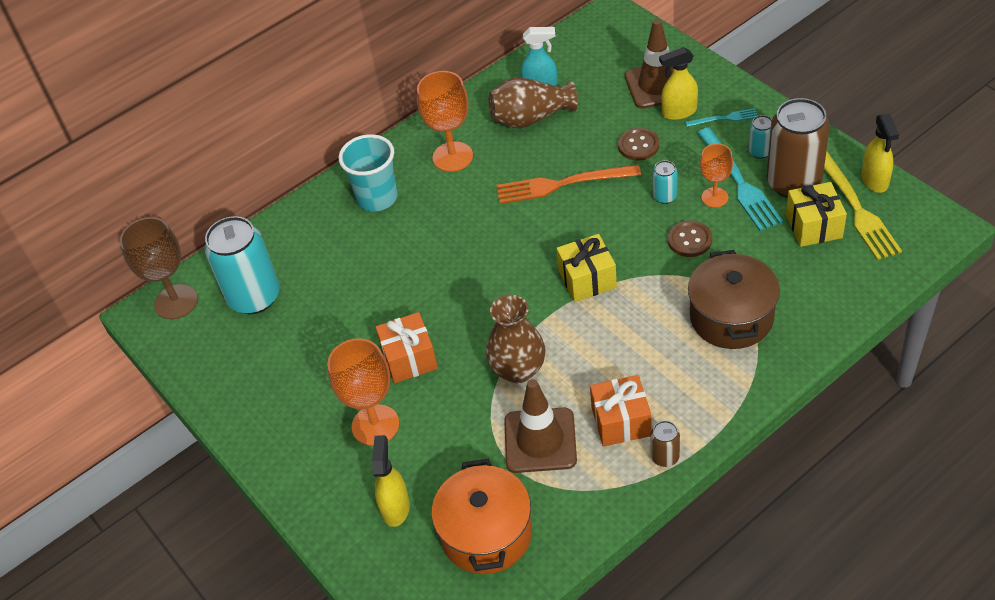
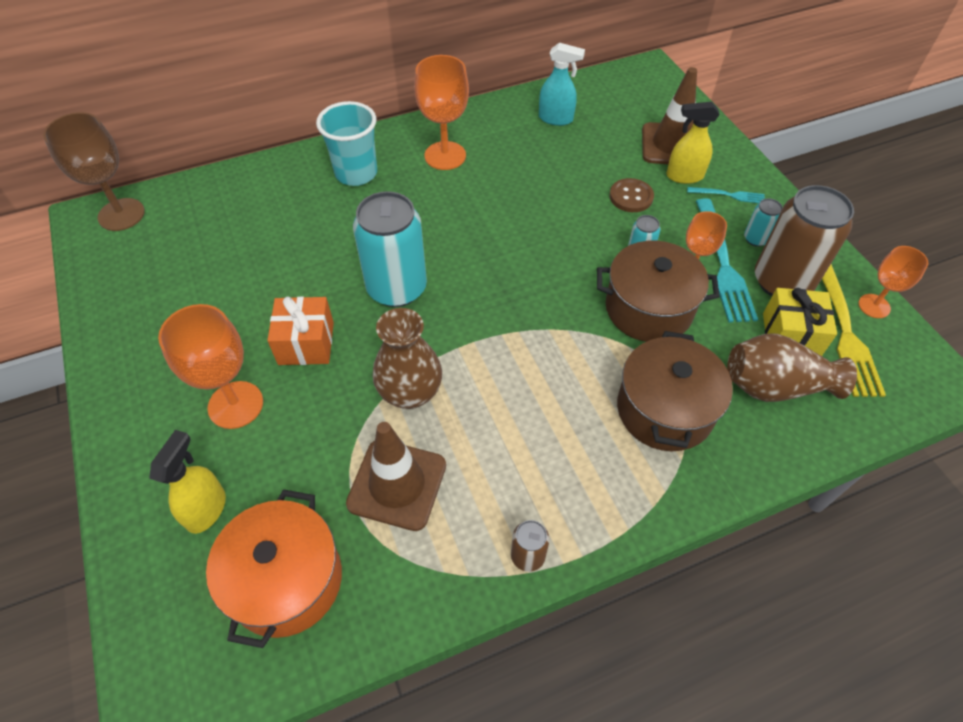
camera: 10 degrees right, 5 degrees up
(254, 297) = (193, 232): turquoise can -> turquoise can (397, 288)
(531, 118) = (535, 141): brown vase -> brown vase (774, 386)
(562, 184) = (539, 212): orange fork -> none
(587, 279) = (524, 317): yellow gift -> none
(621, 421) = (495, 493): orange gift -> none
(689, 240) = (648, 309): brown button -> brown pot
(875, 180) = (874, 306): yellow spray bottle -> orange goblet

